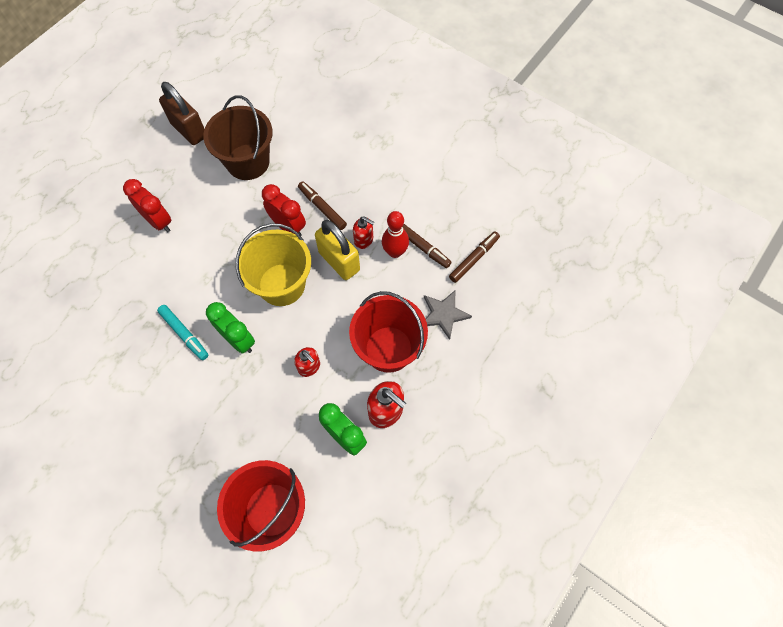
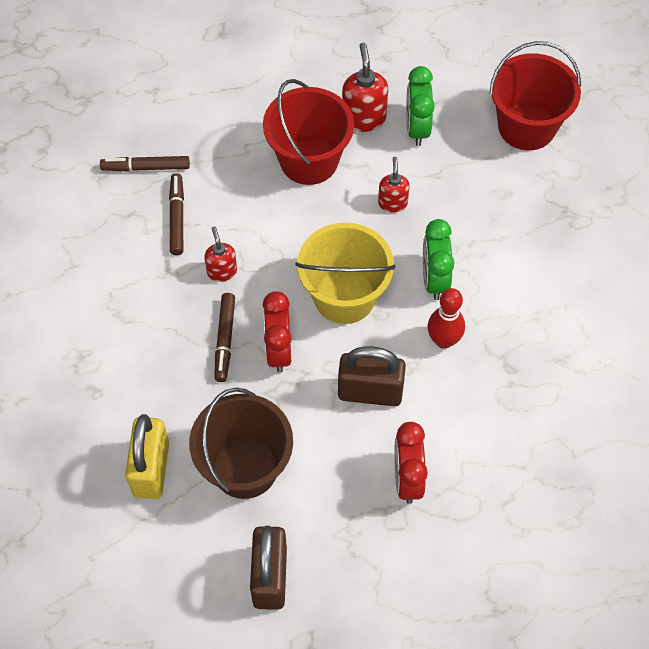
camera: 135 degrees left, 5 degrees down
(184, 334) = (481, 328): turquoise marker -> none
(217, 246) = (370, 392): none -> brown padlock
(339, 261) = (267, 271): yellow padlock -> yellow padlock (151, 469)
(395, 252) = (206, 235): red bowling pin -> red bowling pin (443, 340)
(444, 314) = (229, 147): grey star -> none

